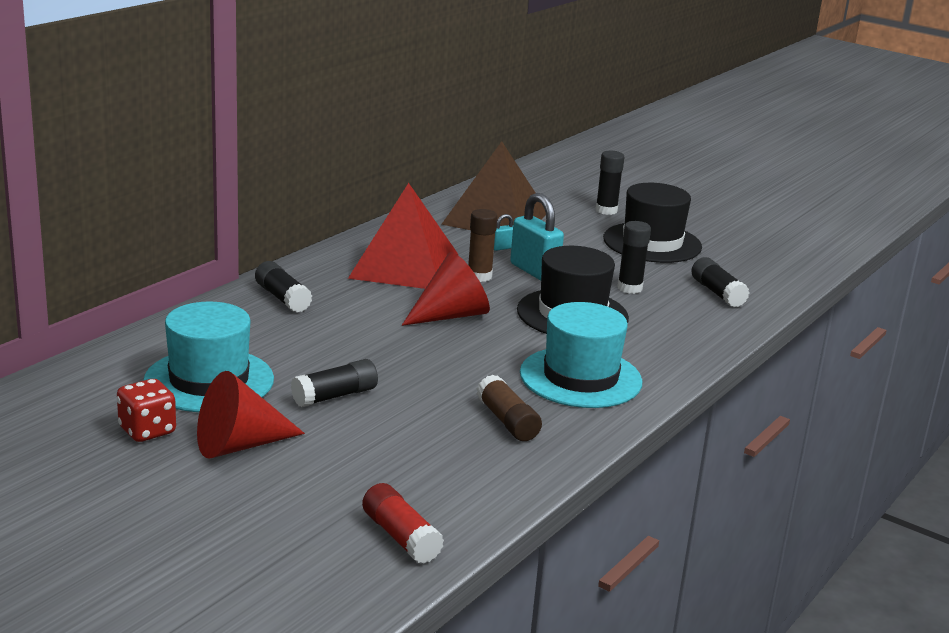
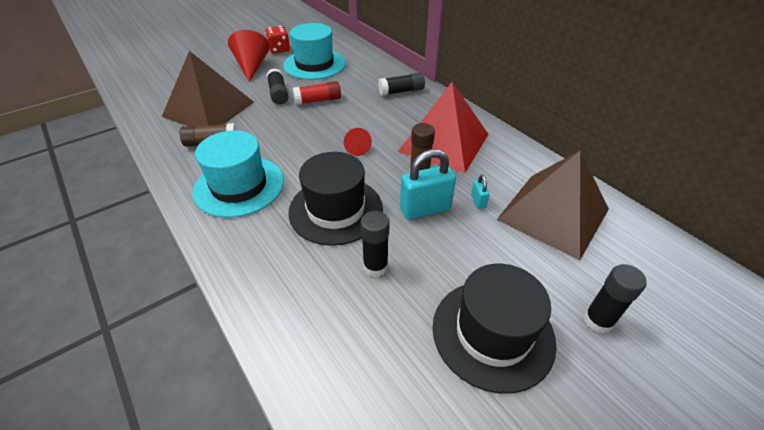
camera: 110 degrees right, 20 degrees up
(400, 536) = (148, 94): red glue stick -> red glue stick (318, 100)
(419, 450) = (208, 109): none -> brown pyramid
(450, 315) = (357, 148): red cone -> red cone, size x0.55
(717, 293) = (344, 345): black glue stick -> none

